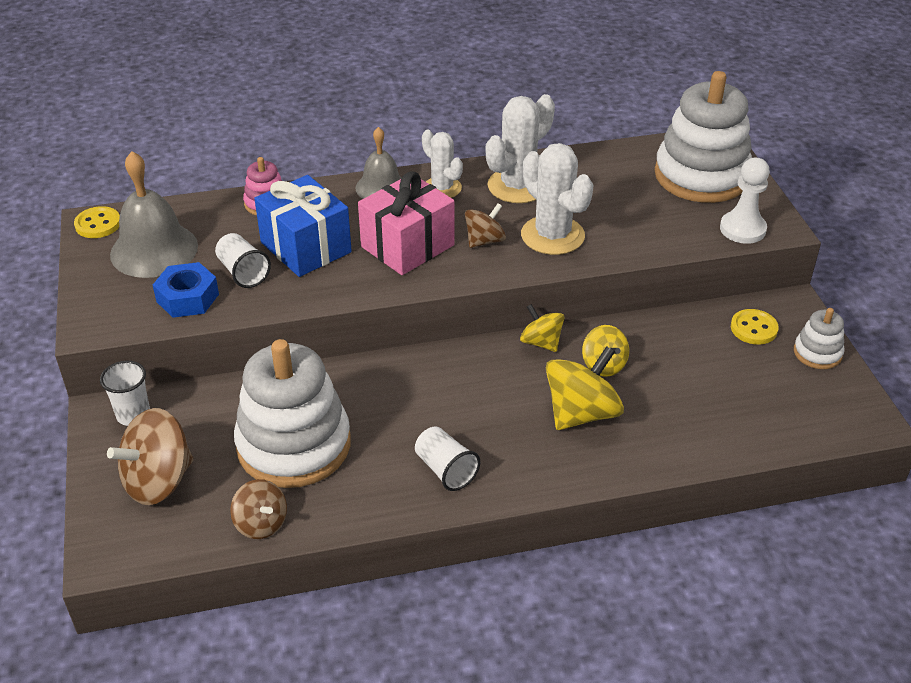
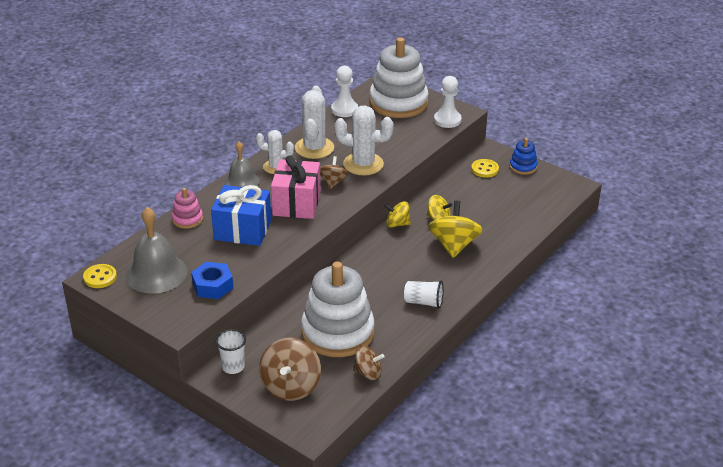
camera: 40 degrees left, 5 degrees down
(243, 272) = (225, 259): white cup -> none
(617, 154) = (344, 109): none -> white pawn
(817, 353) = (523, 167): white stacking toy -> blue stacking toy

